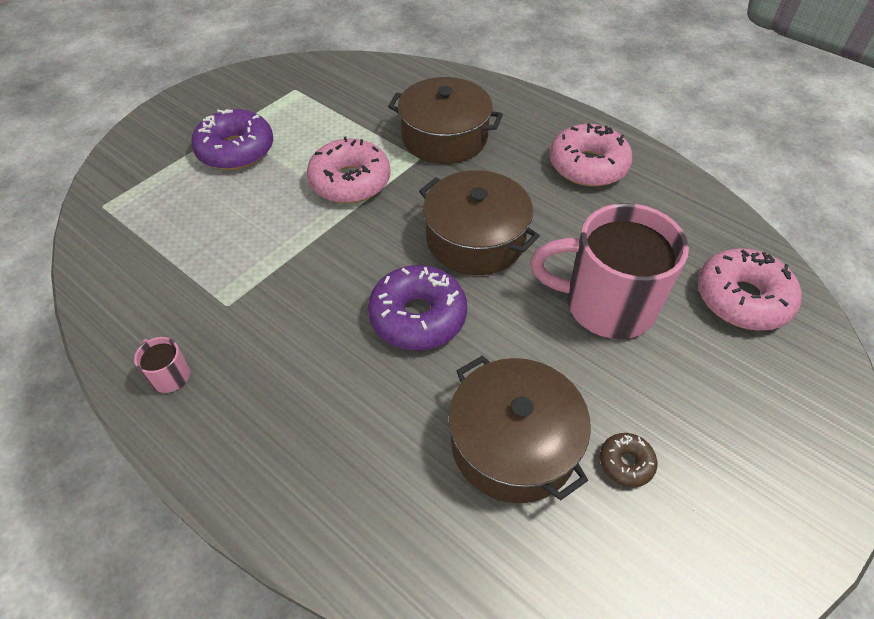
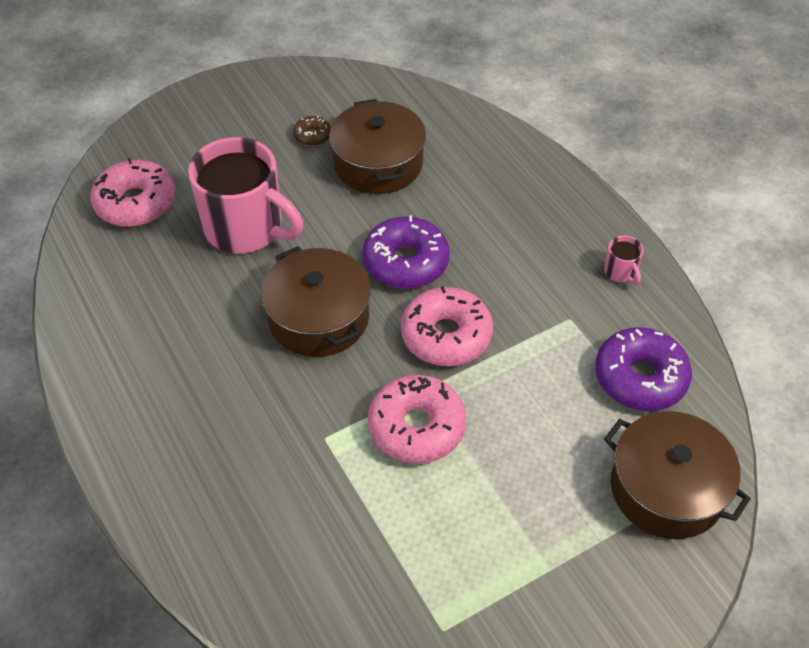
camera: 160 degrees left, 0 degrees up
(236, 150) = (543, 522): purple donut -> purple donut (640, 378)
(444, 137) = (279, 462): brown pot -> brown pot (666, 488)
(588, 166) = (148, 368): pink donut -> pink donut (446, 335)

